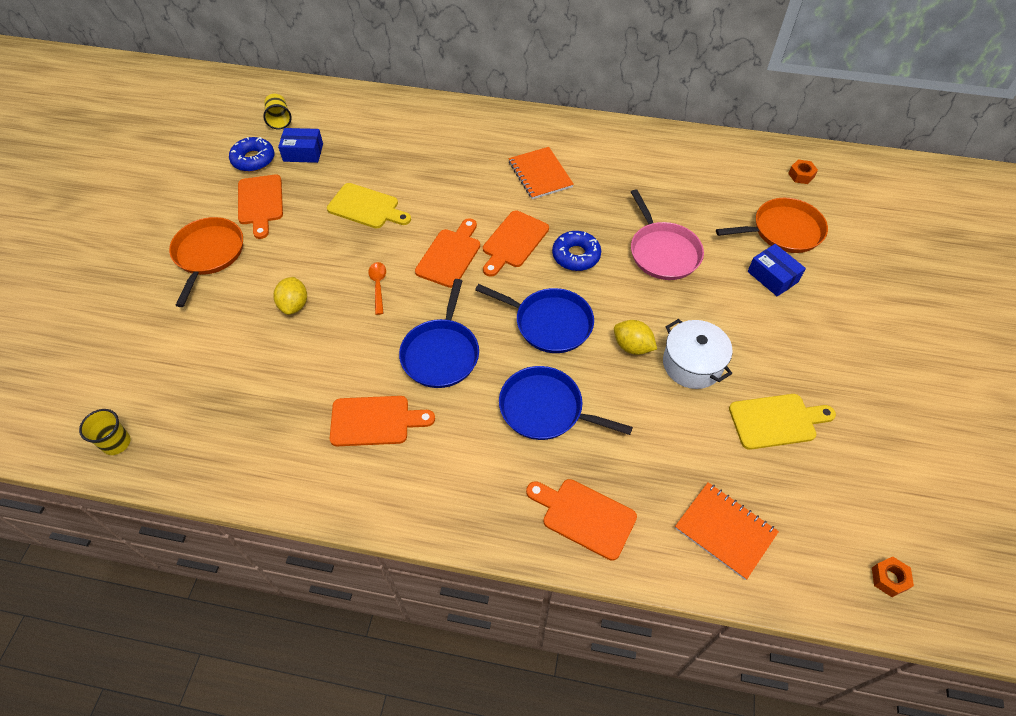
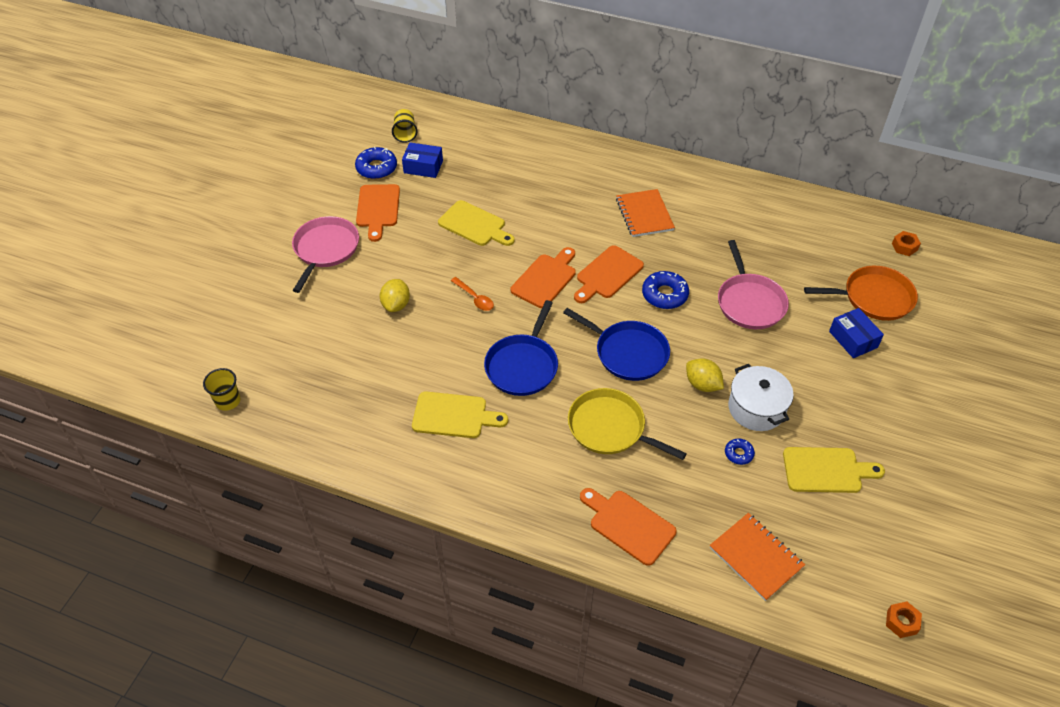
camera: 10 degrees right, 5 degrees down
(208, 254) = (325, 249): orange pan -> pink pan
(375, 421) = (454, 416): orange cutting board -> yellow cutting board
(378, 286) = (474, 298): orange spoon -> orange spoon turned 135 degrees clockwise
(545, 409) = (610, 428): blue pan -> yellow pan
(684, 417) = (738, 454): none -> blue donut

